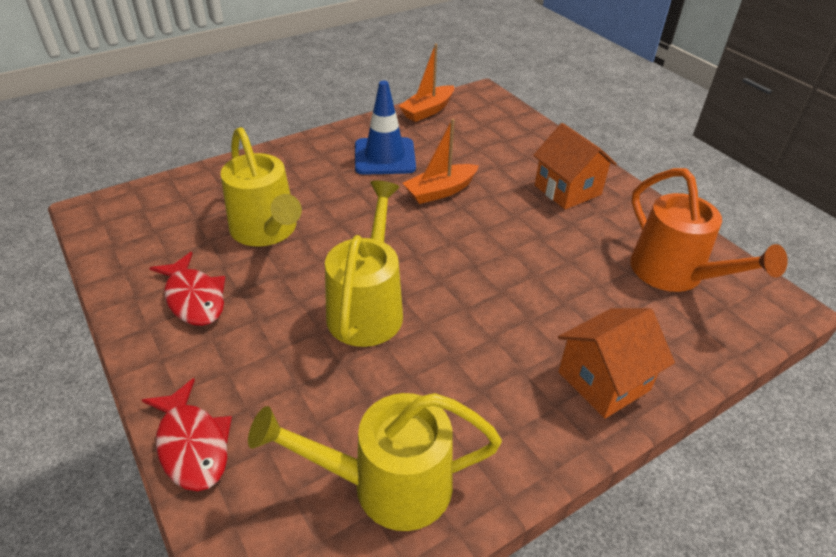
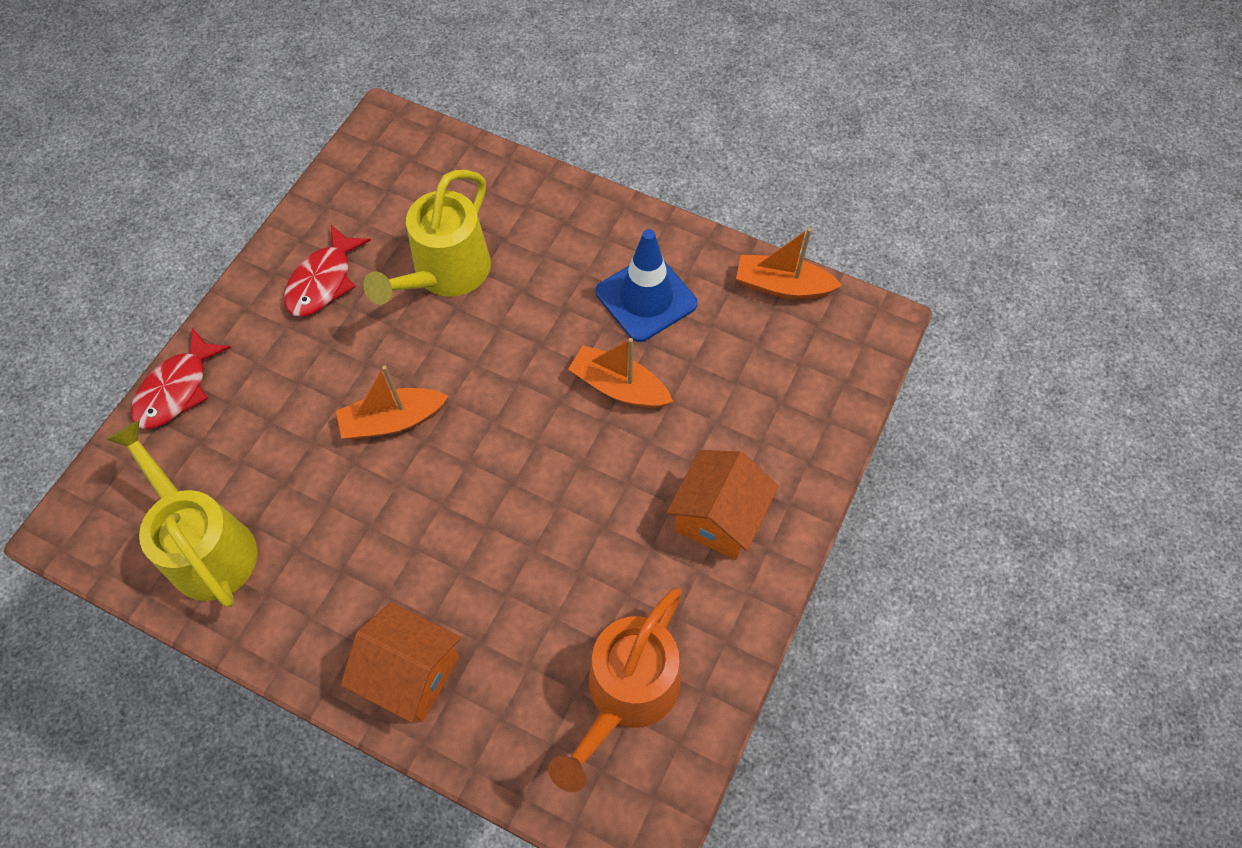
camera: 60 degrees right, 20 degrees up
(367, 306) = (393, 421): yellow watering can -> orange boat

